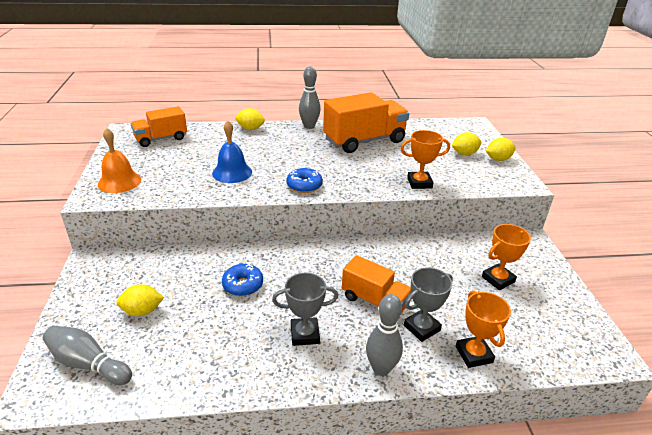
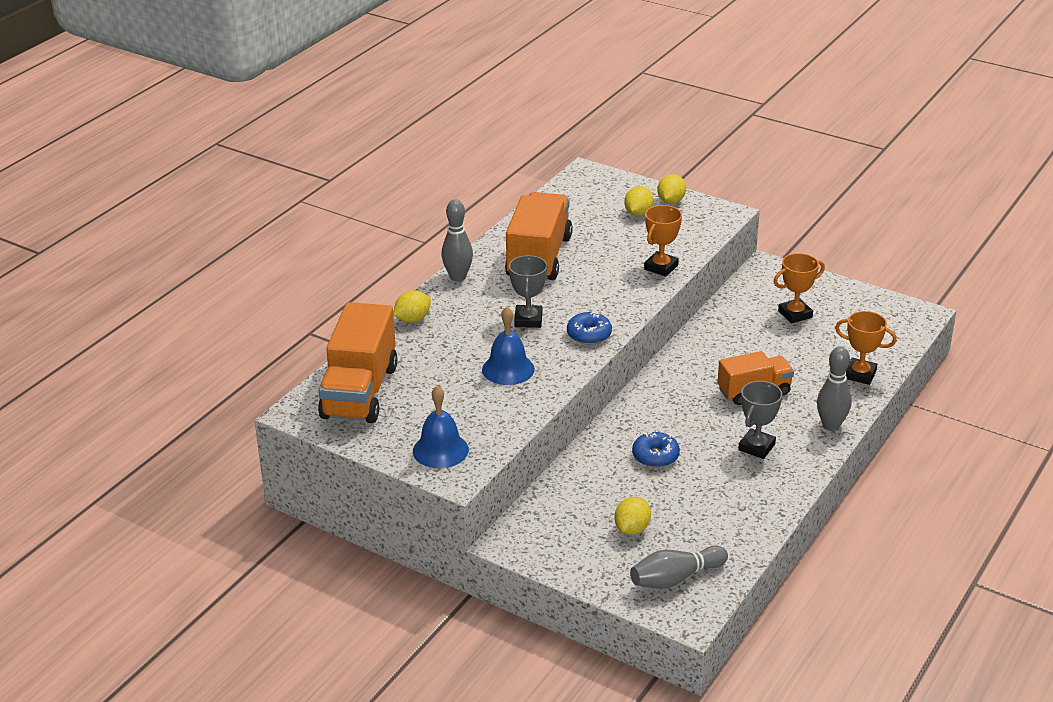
camera: 50 degrees left, 0 degrees up
(119, 182) = (440, 450): orange bell -> blue bell
(161, 139) = (360, 392): orange truck -> orange truck, size x1.64
(421, 328) = (809, 384): grey trophy -> grey trophy (528, 320)
(498, 279) = (795, 314): orange trophy -> orange trophy turned 60 degrees clockwise

